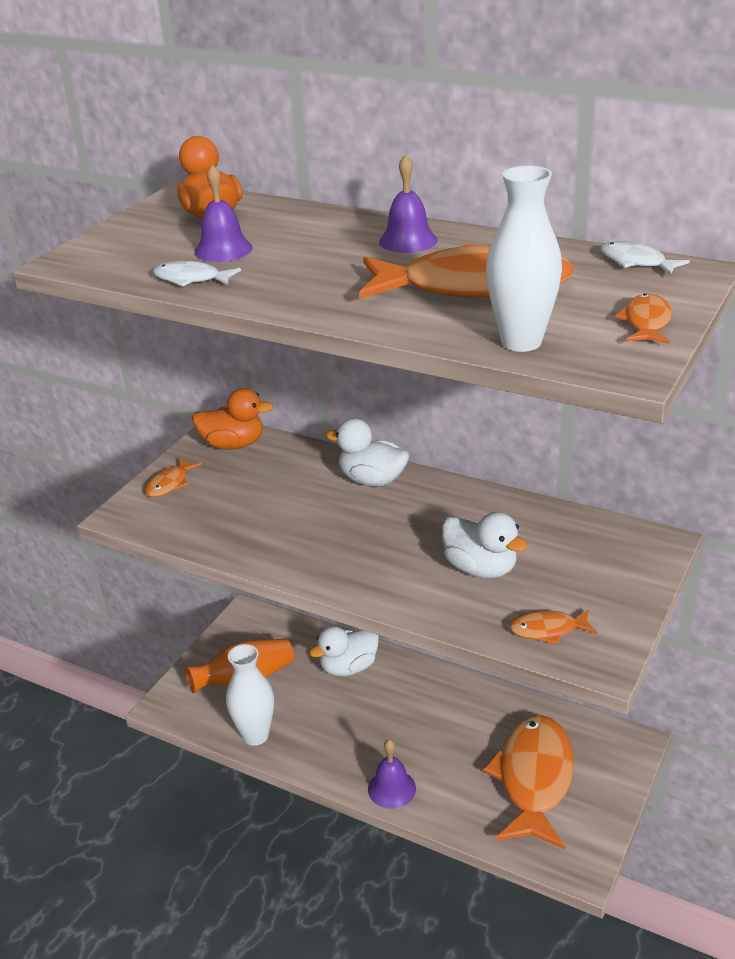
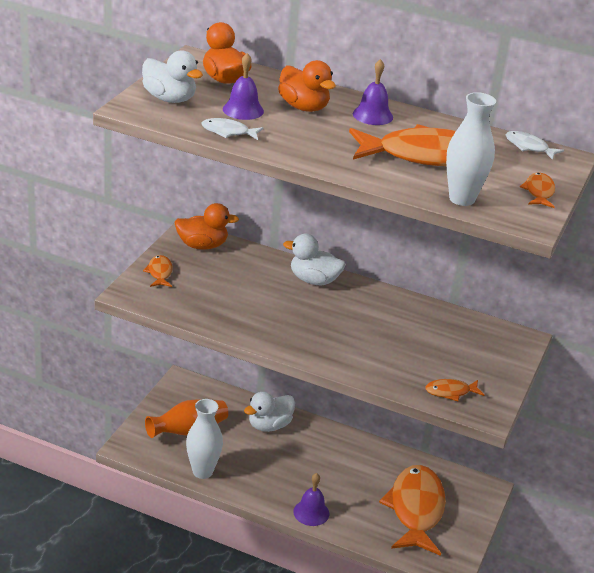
camera: 10 degrees left, 0 degrees up
(170, 484) = (159, 273): orange fish -> orange fish turned 150 degrees clockwise
(311, 239) = (303, 107): none -> orange duck
(480, 568) = (400, 348): white duck -> white duck (169, 99)

